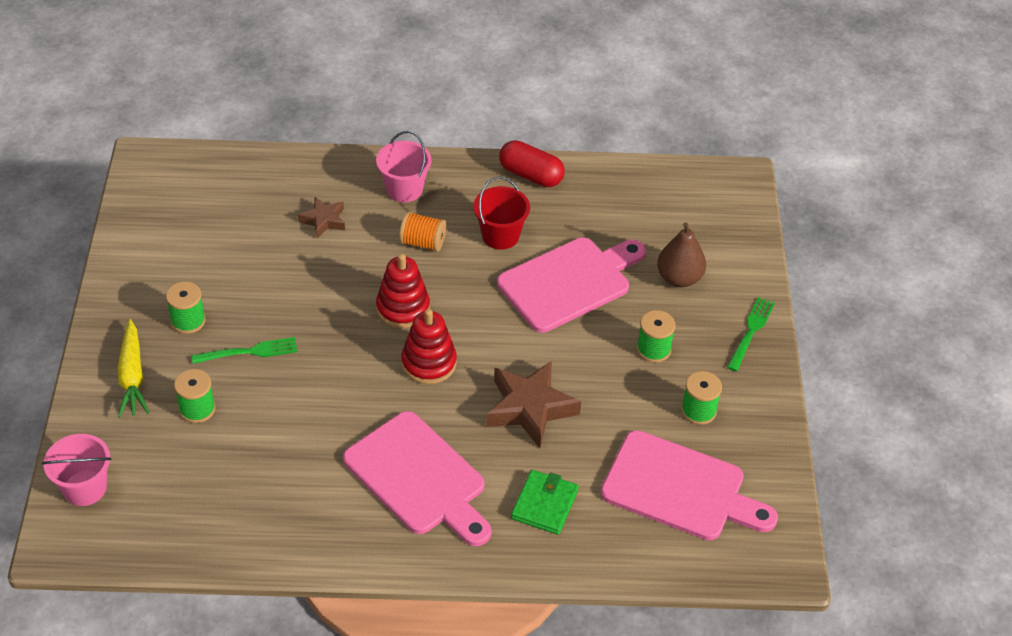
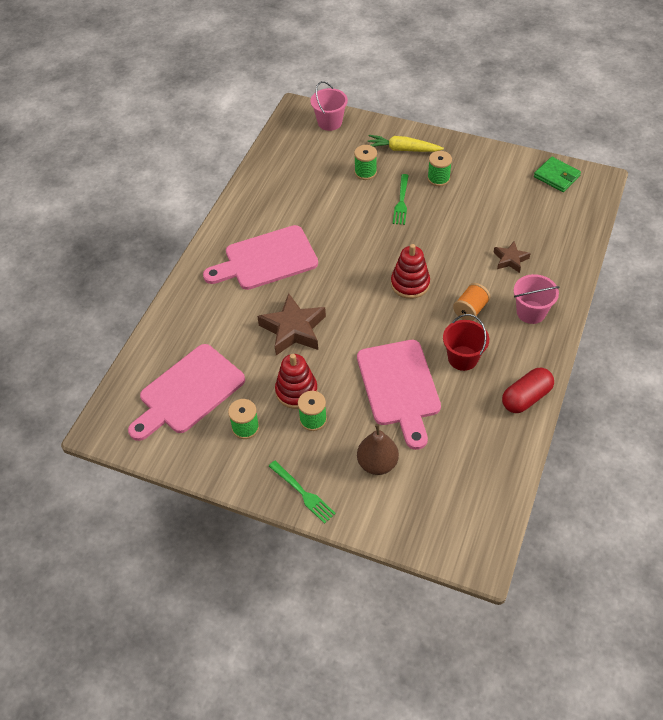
camera: 115 degrees right, 5 degrees up
(429, 363) = (355, 286): red stacking toy -> red stacking toy (296, 391)
(544, 504) = (215, 315): green wallet -> green wallet (556, 176)

